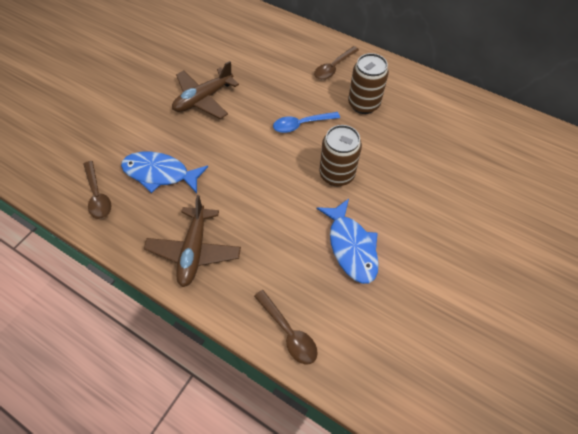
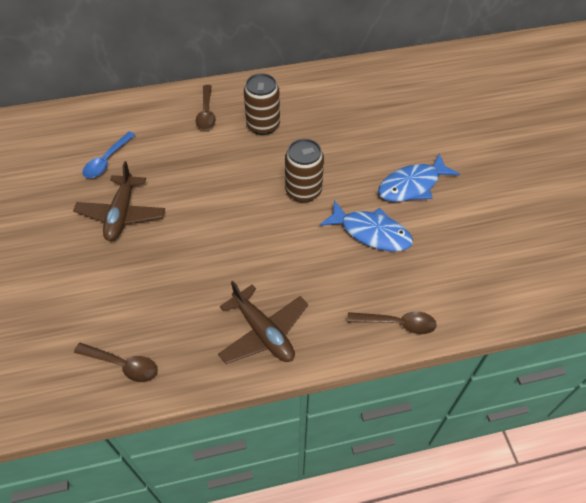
camera: 45 degrees left, 5 degrees down
(160, 173) = (159, 302): blue fish -> blue fish (412, 185)
(301, 124) = (233, 174): blue spoon -> blue spoon (107, 160)

